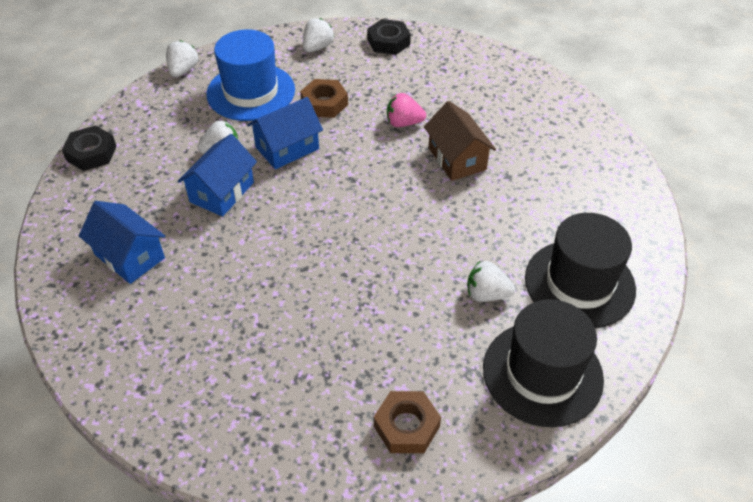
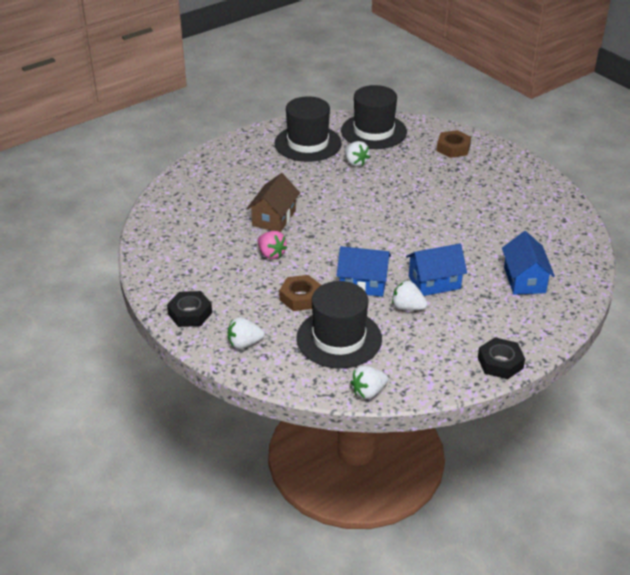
camera: 135 degrees left, 10 degrees down
(251, 92) = (339, 338): blue hat -> black hat

